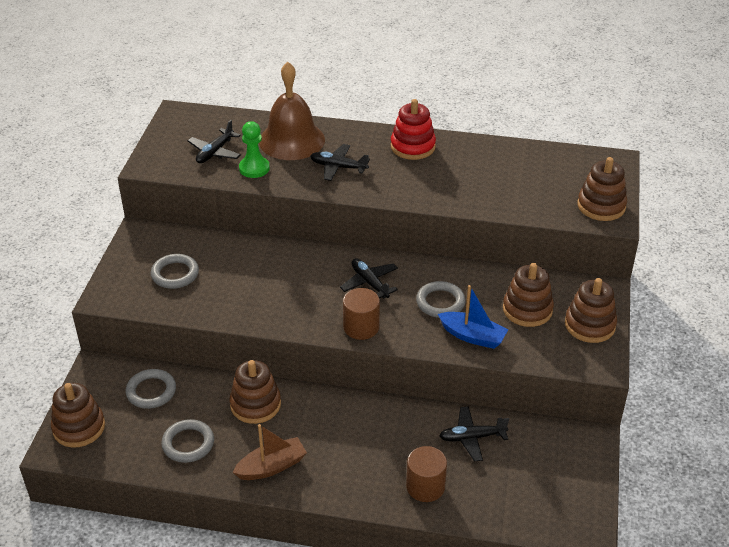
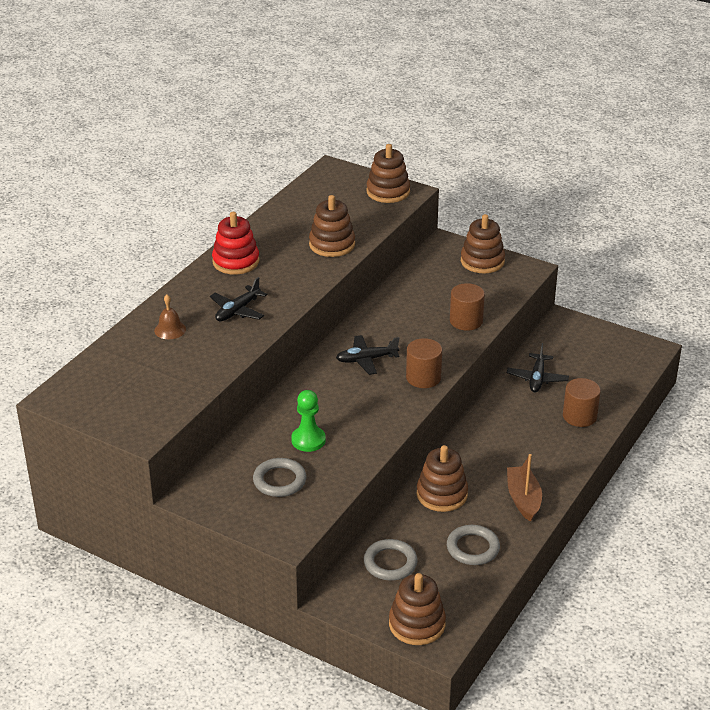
camera: 70 degrees left, 5 degrees down
(215, 152) = (153, 383): black plane -> none
(254, 168) = (202, 362): green pawn -> green pawn (308, 440)
(291, 140) = (170, 329): brown bell -> brown bell, size x0.43
(440, 302) = (415, 327): grey ring -> none
(472, 336) = (466, 321): blue boat -> brown cylinder
(527, 310) = (448, 285): brown stacking toy -> brown stacking toy (332, 244)

